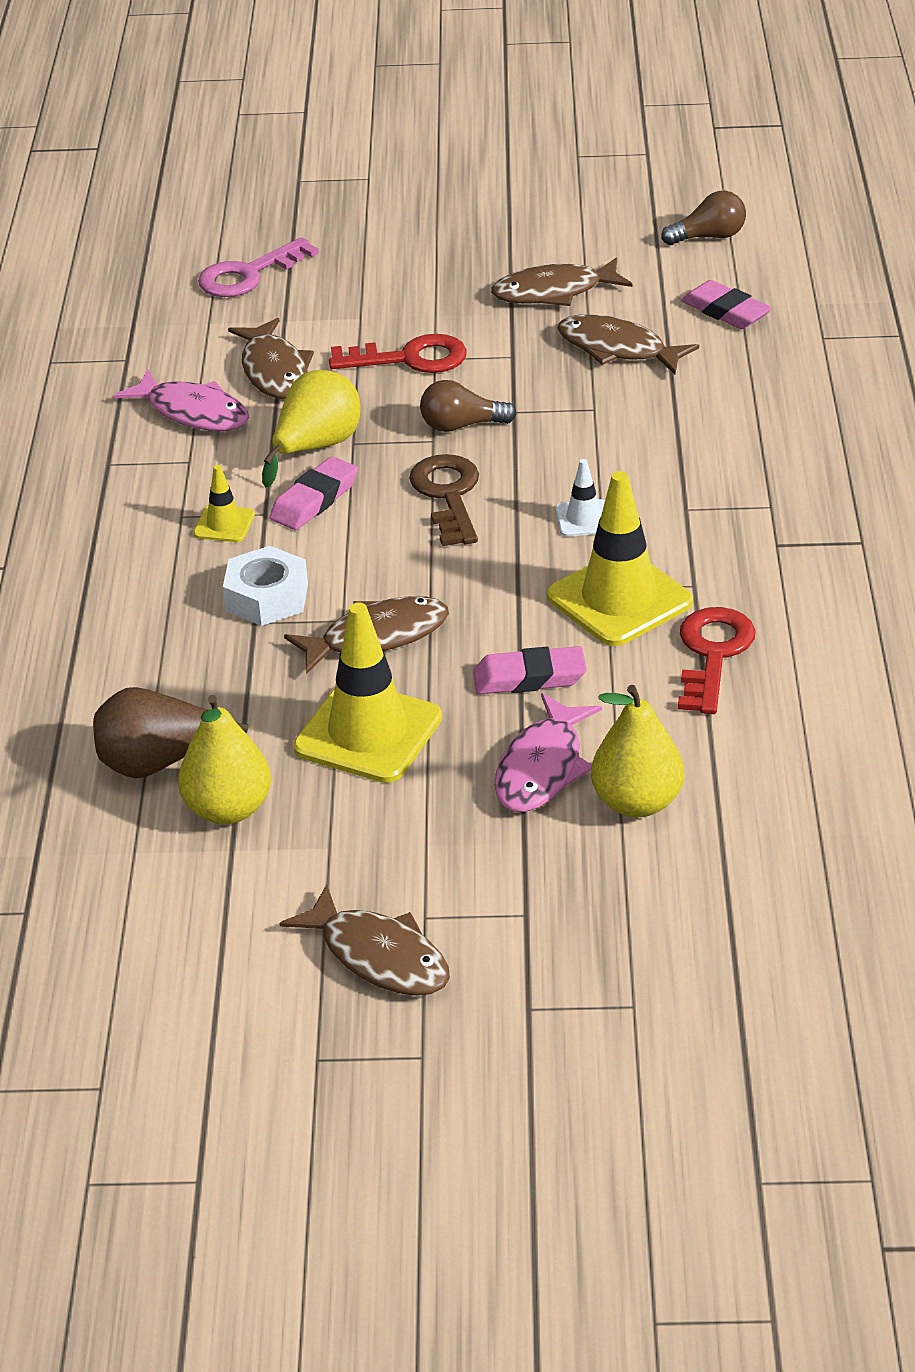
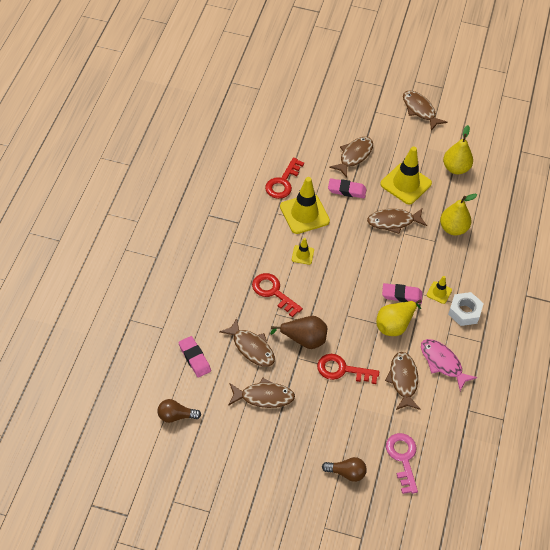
camera: 170 degrees left, 15 degrees up
(159, 764) = (475, 191): brown pear -> brown pear (304, 339)
(248, 275) = (403, 458): pink key -> pink key turned 75 degrees counterclockwise
(267, 597) = (429, 251): white nut -> white nut (464, 312)
(314, 500) = (401, 295): pink eraser -> pink eraser turned 45 degrees clockwise
(448, 495) = (349, 282): brown key -> none
(461, 425) = (333, 320): brown light bulb -> brown light bulb (346, 473)
(542, 768) = (354, 156): pink fish -> brown fish
(583, 519) = (302, 255): white traffic cone -> yellow traffic cone
(619, 440) = (273, 292): none -> red key
(637, 802) = (329, 136): yellow pear -> yellow pear (453, 229)

